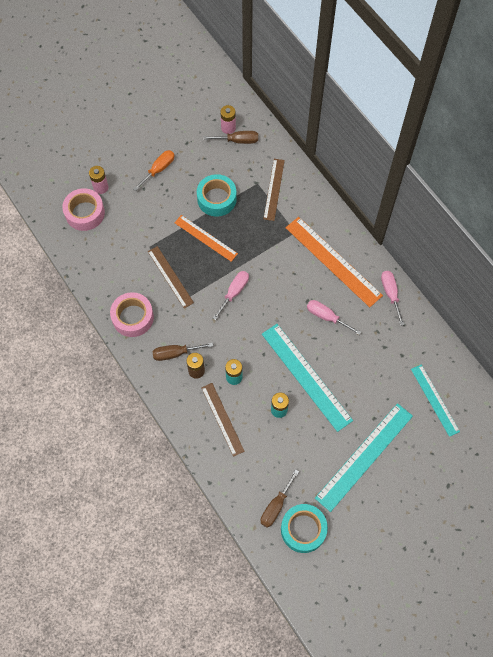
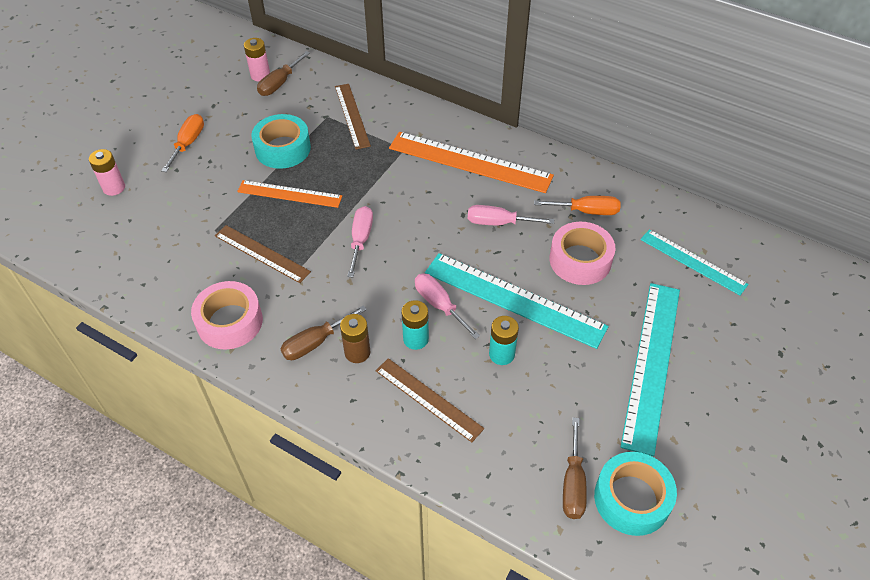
camera: 25 degrees left, 15 degrees down
(85, 213) = (102, 223): pink tape -> pink tape (580, 260)
(238, 141) = (279, 83): brown screwdriver -> brown screwdriver turned 150 degrees clockwise
(388, 333) = (586, 211): none -> orange screwdriver
(390, 294) = (561, 170): pink screwdriver -> pink screwdriver (439, 305)

